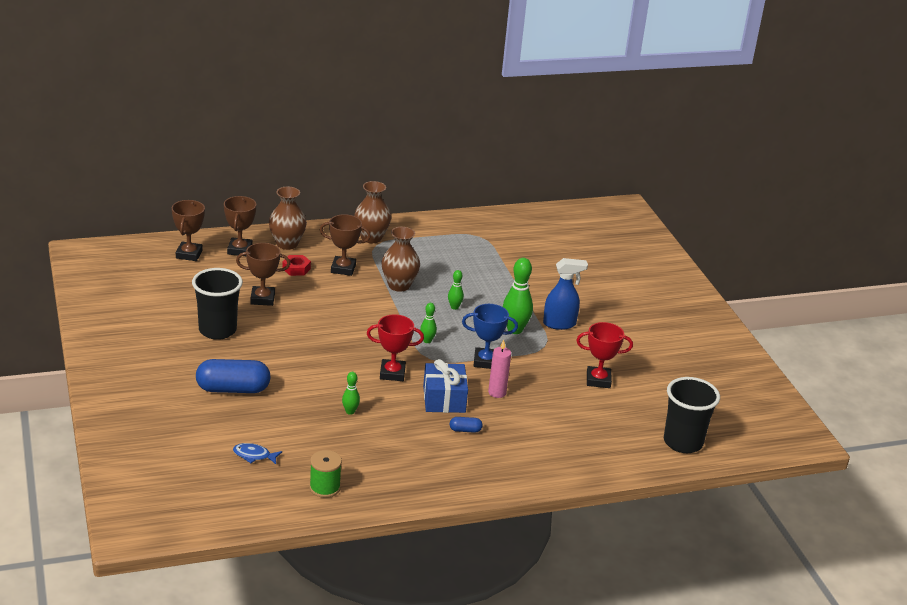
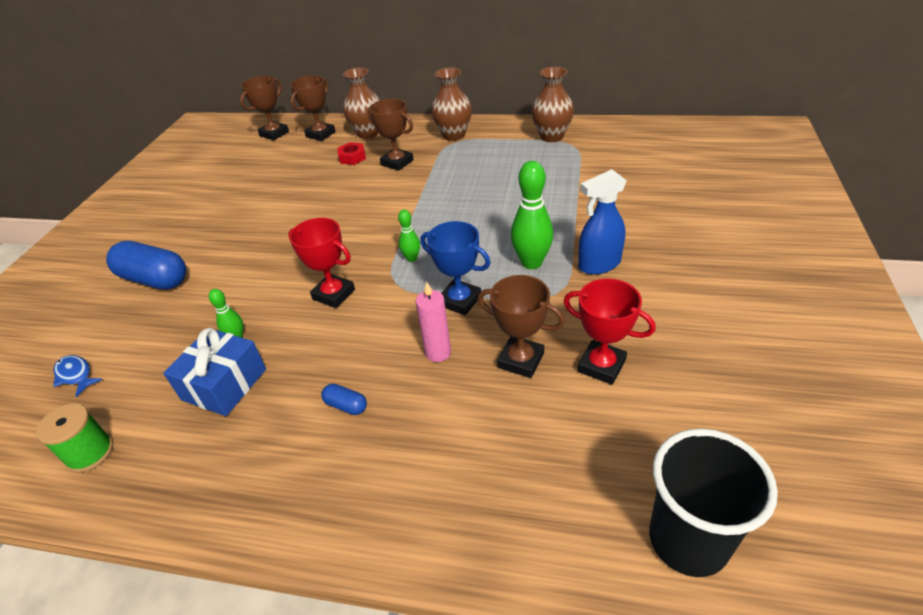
camera: 35 degrees right, 10 degrees up
(217, 330) = (215, 210): black cup -> none
(262, 299) = (290, 183): brown trophy -> brown trophy (521, 360)
(399, 285) = (438, 187): brown vase -> brown vase (551, 136)
(444, 399) = (361, 346): blue gift -> blue gift (224, 384)
(454, 307) = (479, 221): green bowling pin -> none
(559, 324) = (599, 264): blue spray bottle -> blue spray bottle turned 135 degrees clockwise

